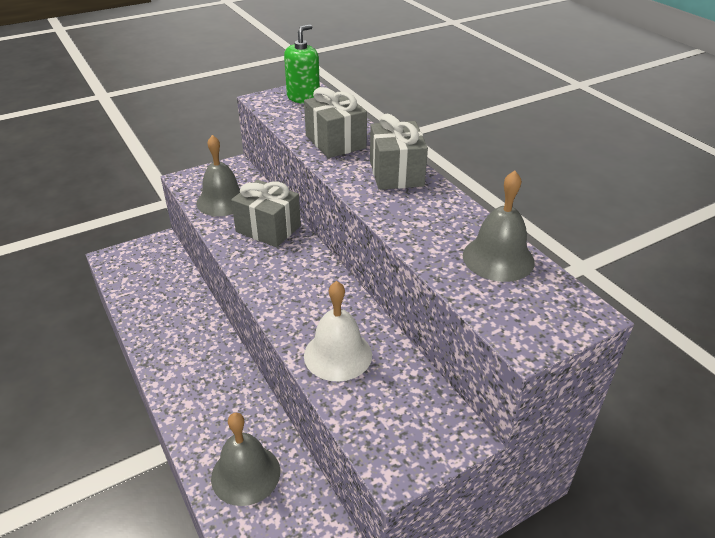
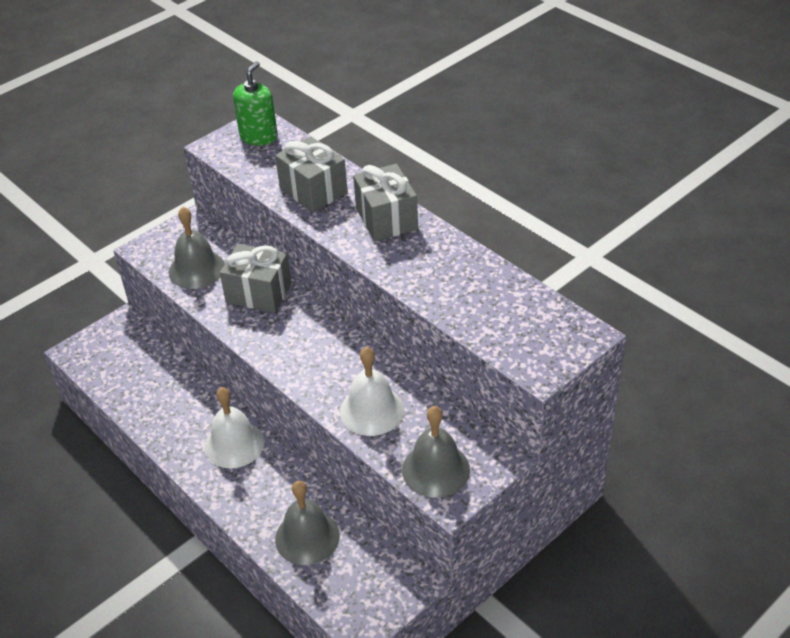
camera: 10 degrees left, 5 degrees up
(210, 364) = (234, 444): none -> white bell
(498, 258) = (503, 295): grey bell -> grey bell (436, 469)

